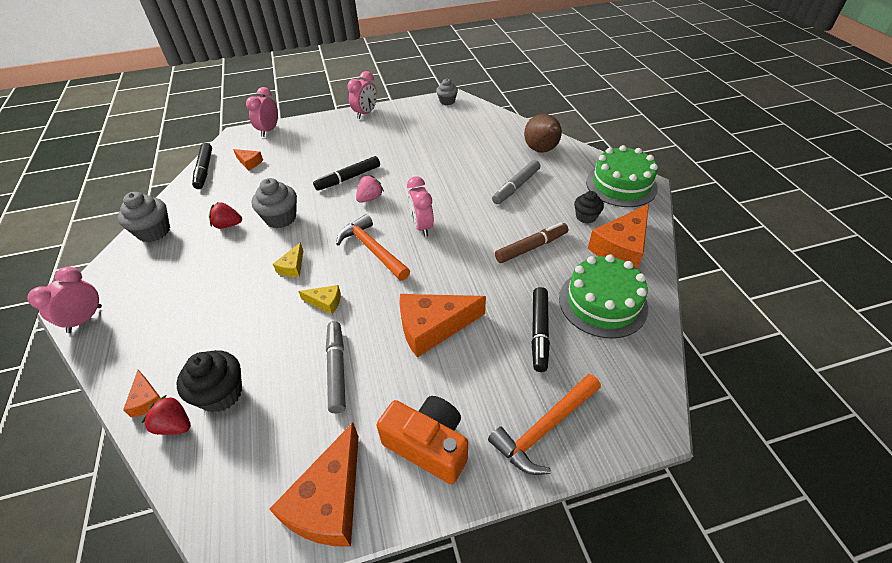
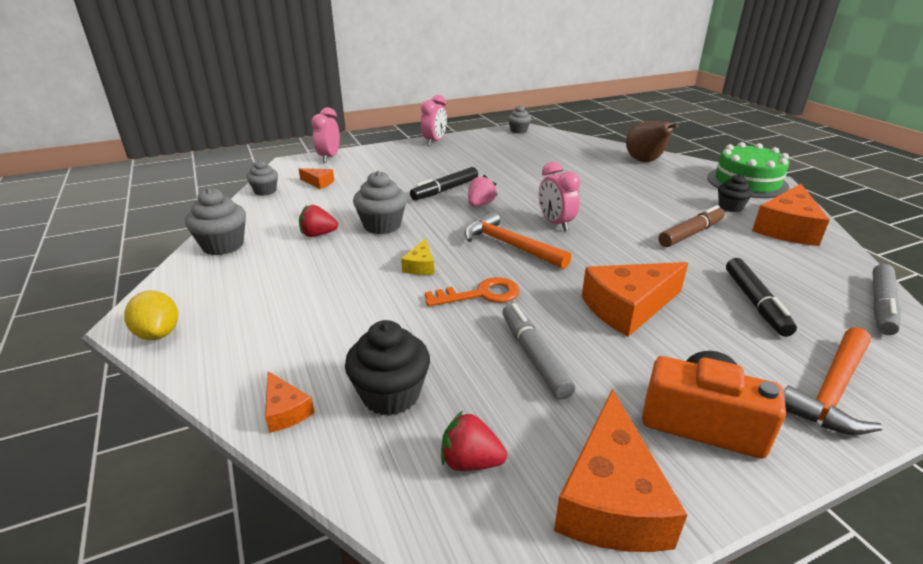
camera: 10 degrees left, 15 degrees down
(85, 319) = (158, 333): pink clock -> yellow lemon
(174, 425) = (339, 435): red strawberry -> red strawberry (470, 461)
(204, 170) = (265, 191): black marker -> grey cupcake
(325, 302) = (481, 294): yellow cheese -> orange key
(516, 187) = (638, 188): grey marker -> grey marker (881, 306)
(602, 303) = (804, 273): green cake -> none

